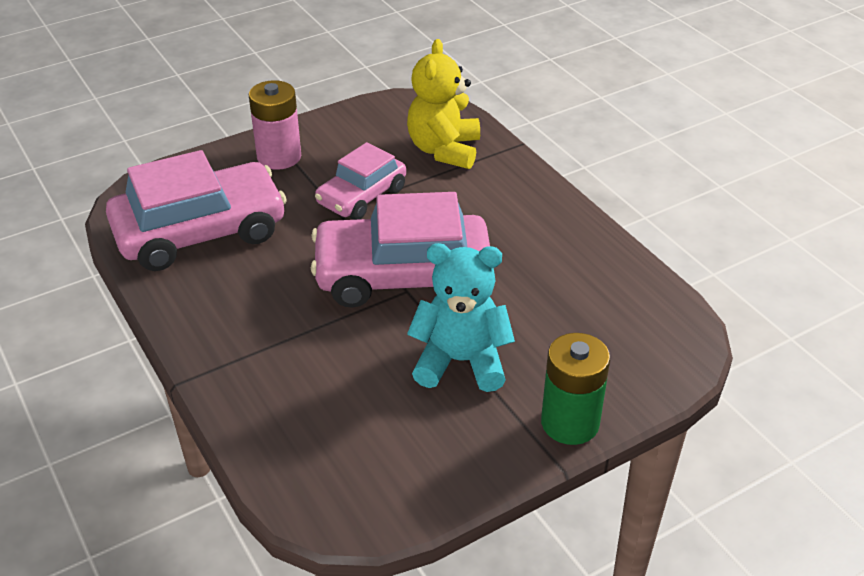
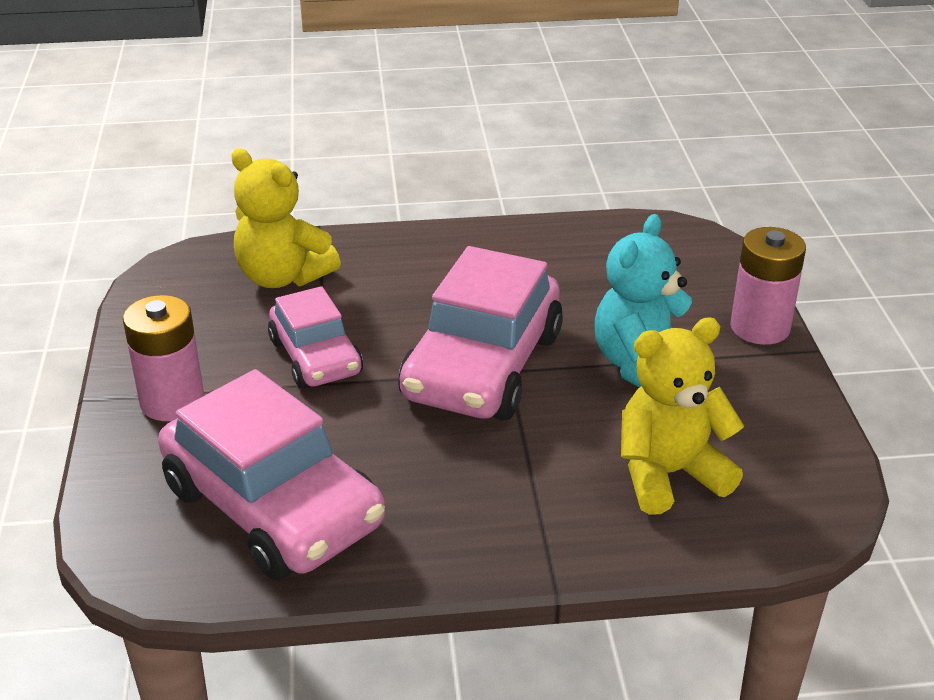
camera: 65 degrees left, 5 degrees down
(200, 232) = (273, 507): pink car -> pink car turned 135 degrees clockwise
(330, 411) = (669, 474): none -> yellow teddy bear
(570, 423) = (760, 327): green battery -> pink battery

